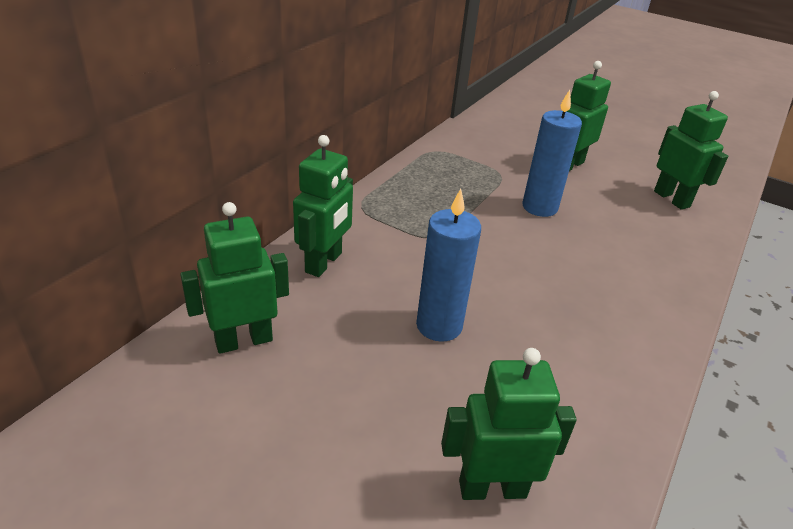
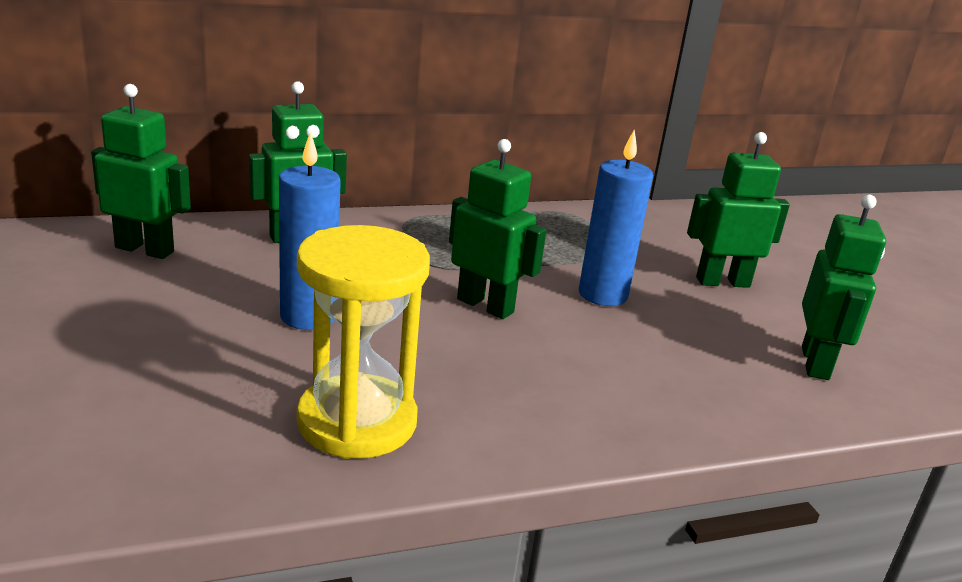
camera: 40 degrees right, 10 degrees down
(492, 488) = (133, 422): green robot -> green robot (485, 305)
(585, 385) = (357, 421): none -> yellow hourglass

